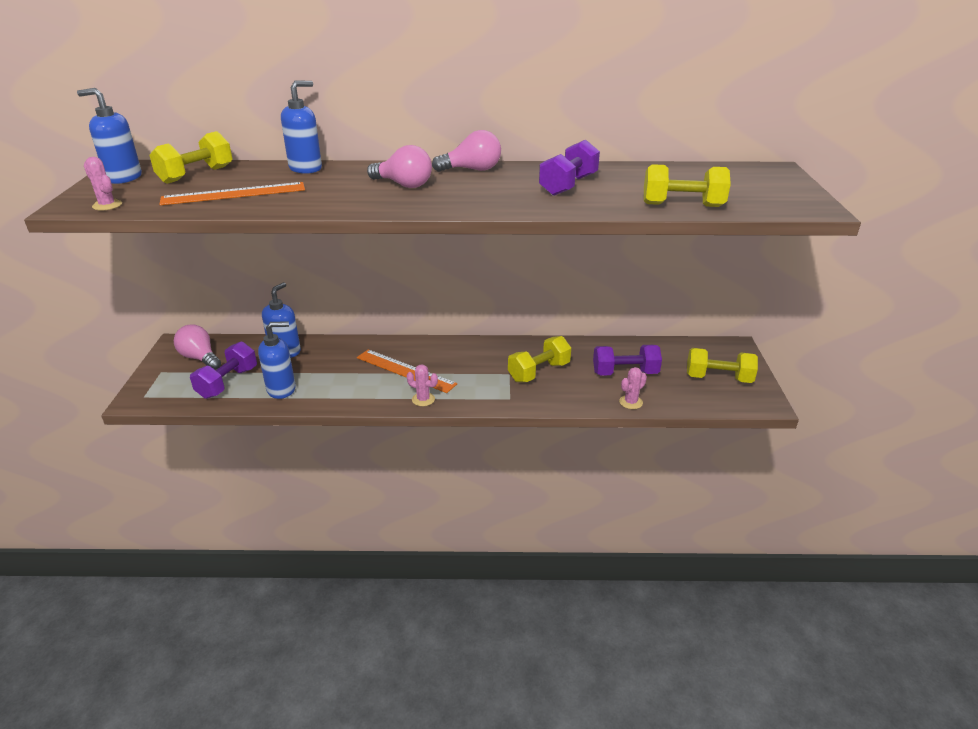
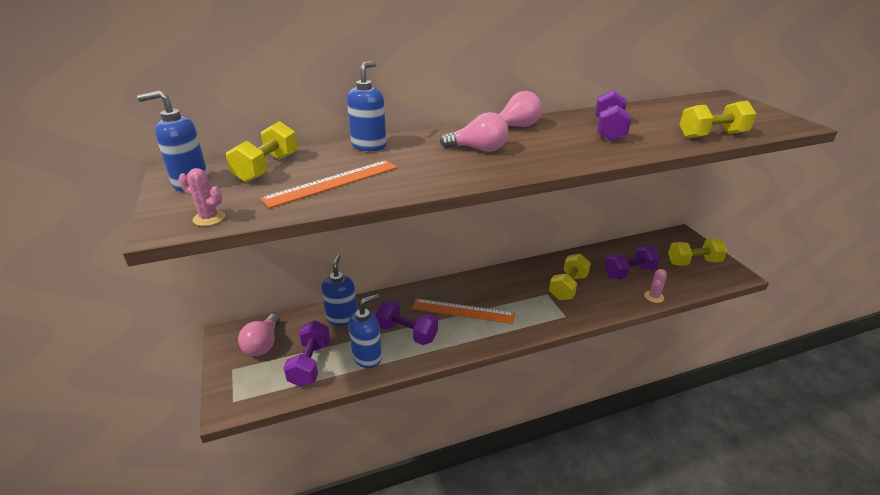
camera: 20 degrees left, 0 degrees up
(200, 358) = (263, 344): pink light bulb -> pink light bulb turned 105 degrees counterclockwise
(334, 377) = (406, 333): none -> purple dumbbell
(423, 399) = (499, 335): pink cactus -> none

